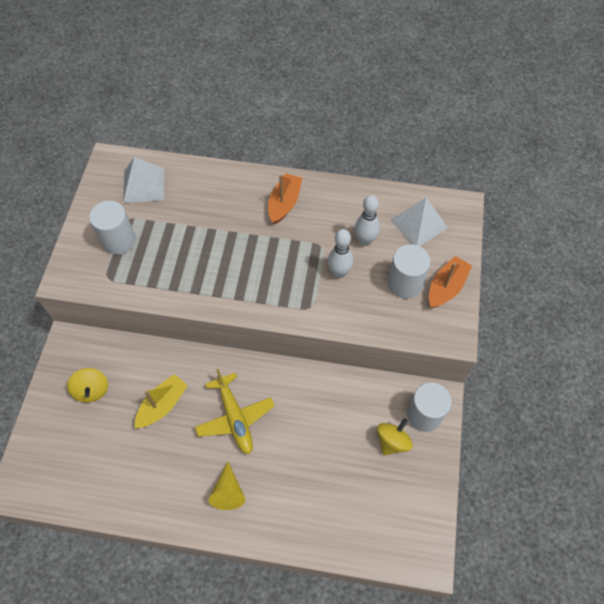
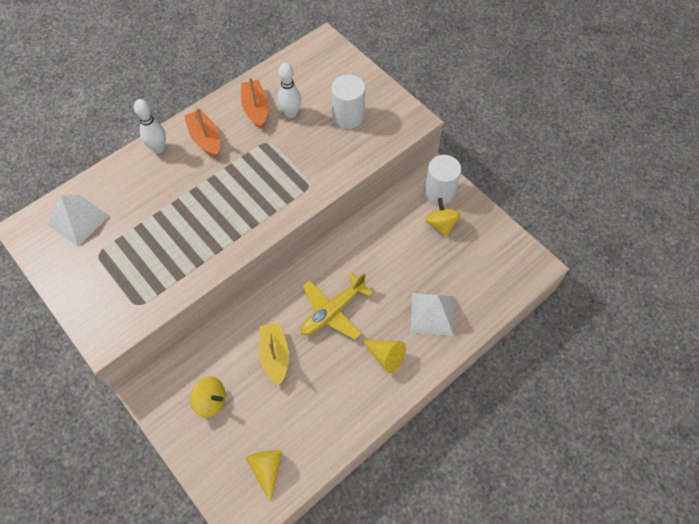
camera: 50 degrees left, 0 degrees up
(67, 474) = (267, 469): none -> yellow cone
(119, 240) = (111, 273): white cylinder -> none
(235, 417) = (332, 311): yellow plane -> yellow plane turned 120 degrees clockwise
(339, 273) = (300, 147): white bowling pin -> white bowling pin (158, 148)
(418, 223) = (311, 74): white pyramid -> white pyramid (432, 314)
(446, 287) = (375, 96): orange boat -> orange boat (256, 109)

